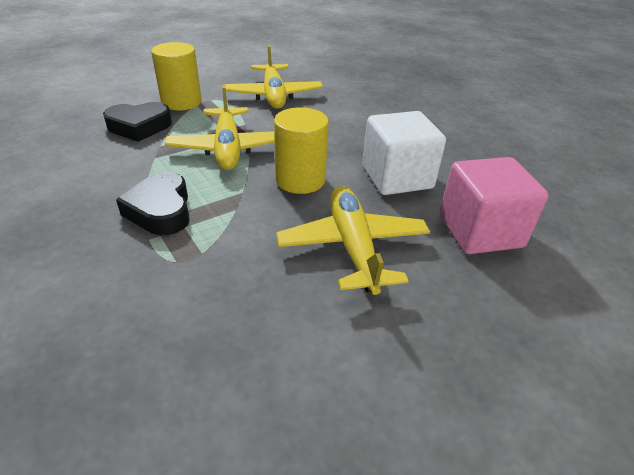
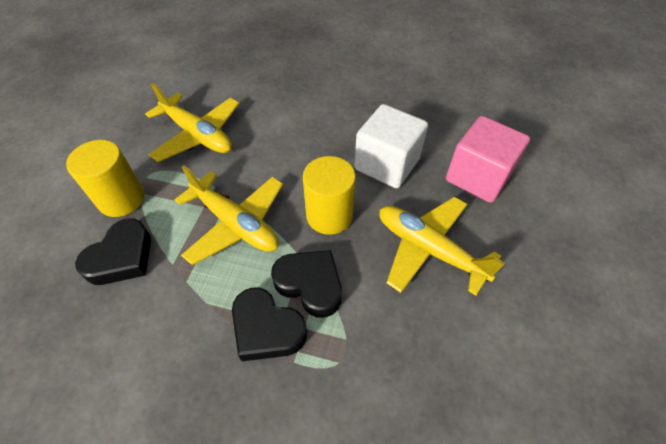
camera: 40 degrees left, 15 degrees up
(225, 207) = (310, 284): none -> black heart

